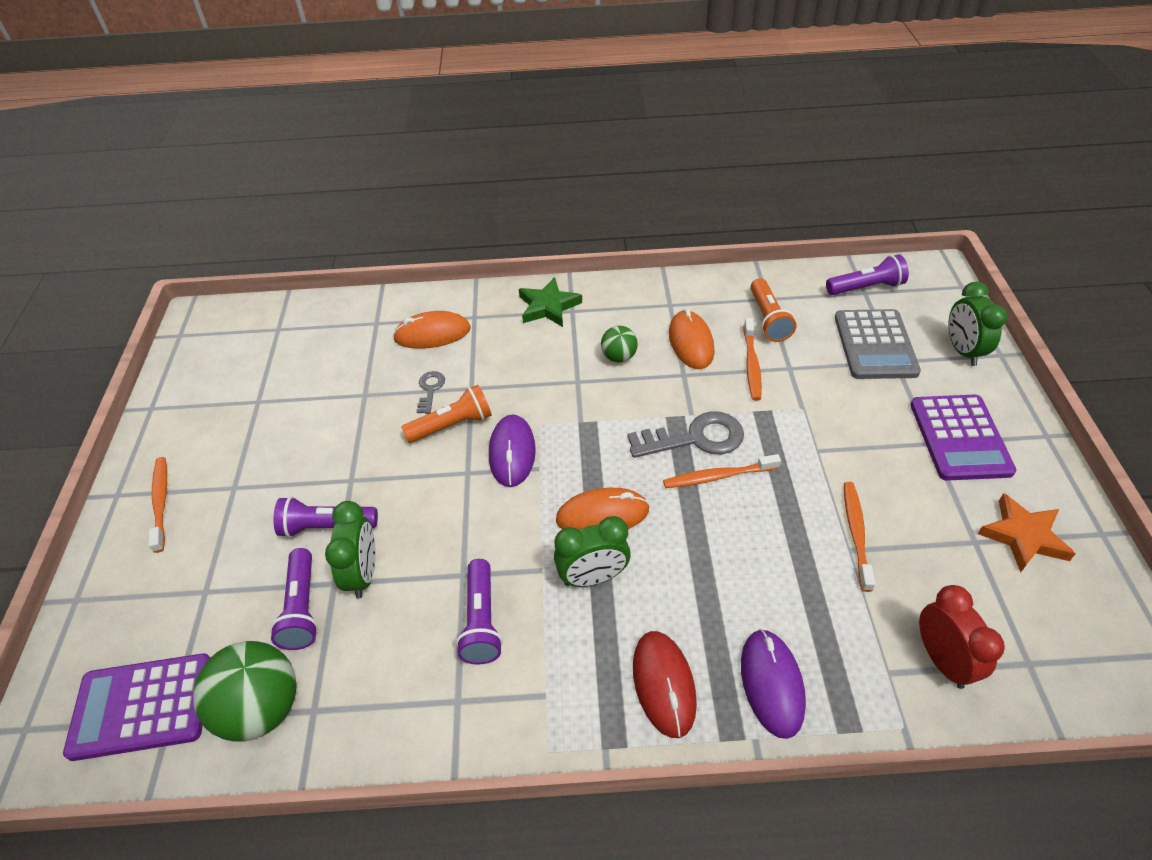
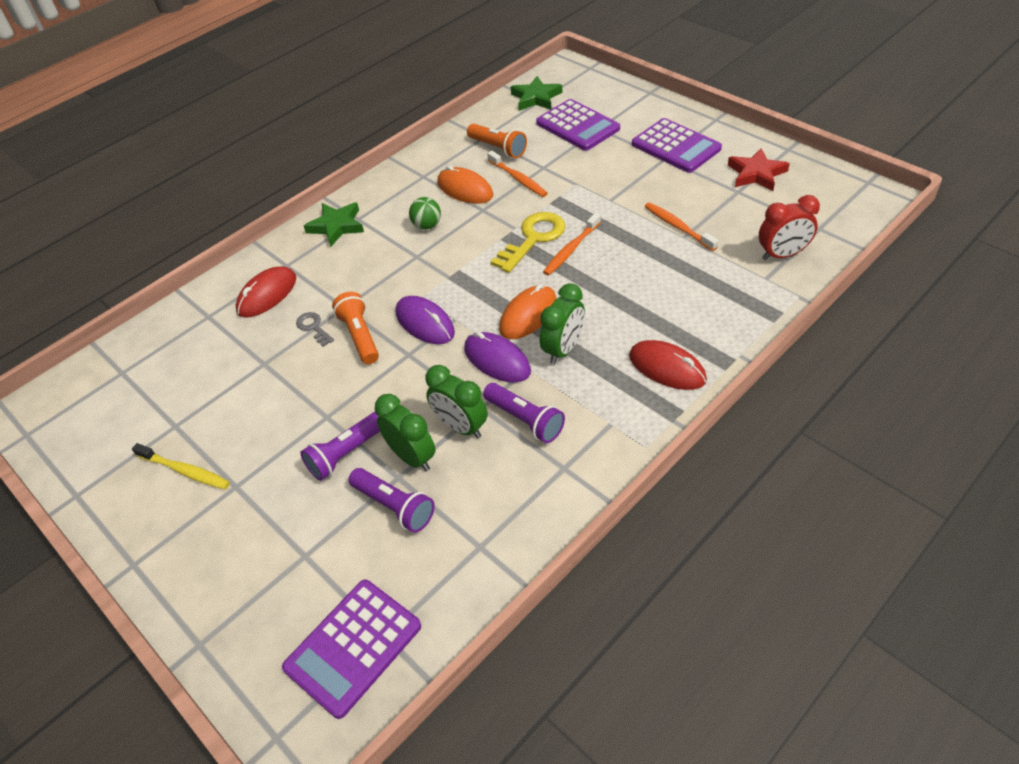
camera: 40 degrees left, 0 degrees up
(161, 502) = (183, 539): orange toothbrush -> none
(222, 445) = (185, 471): none -> yellow toothbrush
(261, 708) = (443, 575): green ball -> none
(432, 334) = (267, 295): orange mouse -> red mouse
(452, 425) = (359, 336): orange flashlight -> orange flashlight turned 45 degrees counterclockwise
(695, 438) = (533, 239): grey key -> yellow key
(772, 684) = (719, 325): purple mouse -> purple mouse (497, 360)
(866, 287) = (536, 98): purple flashlight -> green star
(875, 345) = (578, 126): grey calculator -> purple calculator
(942, 660) = (782, 255): red clock -> red clock turned 135 degrees clockwise
(962, 351) = (628, 102): green clock -> green clock (461, 427)
(1023, 536) = (756, 174): orange star -> red star

